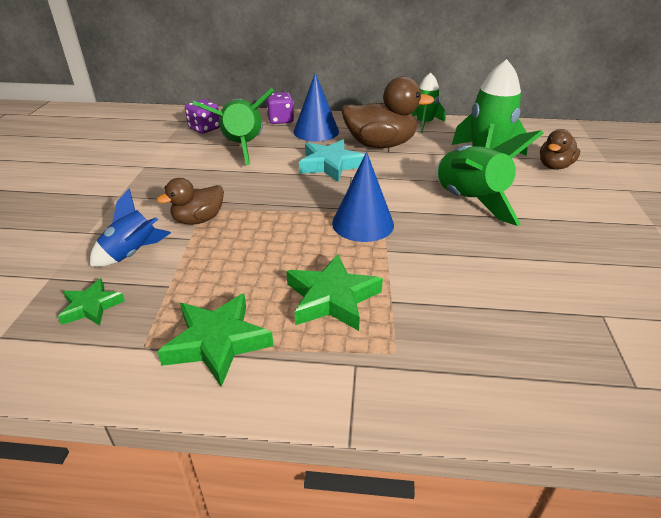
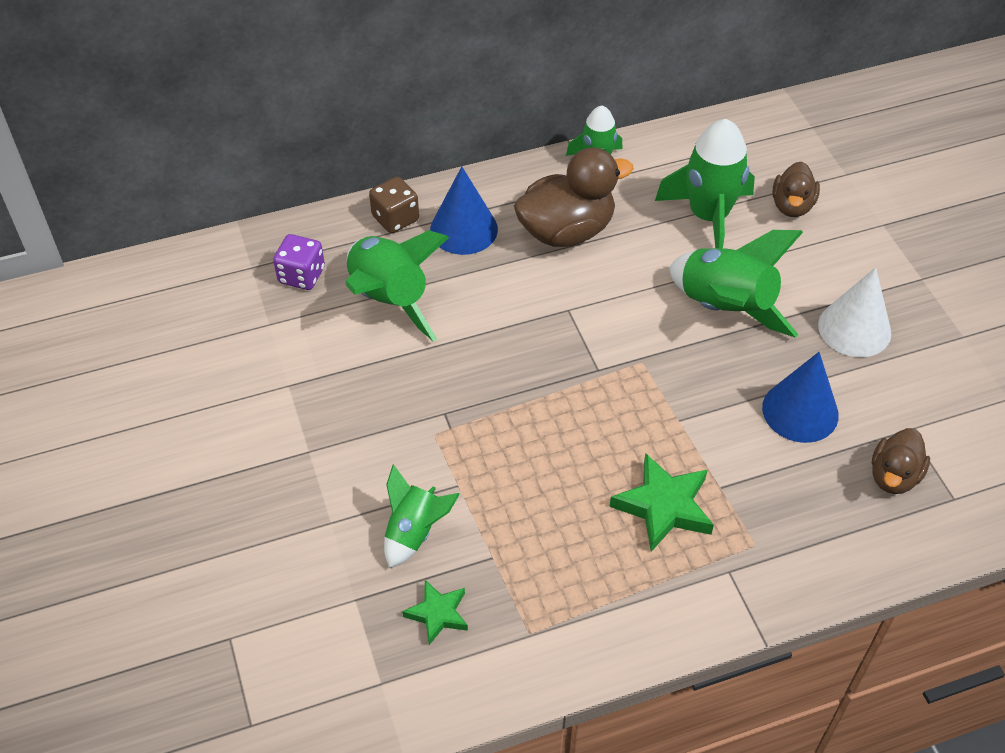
camera: 25 degrees left, 15 degrees up
(132, 254) = (414, 532): blue rocket -> green rocket
(198, 220) = (444, 453): brown duck -> brown duck (893, 476)
(217, 342) = (594, 600): green star -> none
(280, 120) = (395, 218): purple dice -> brown dice
(330, 165) = (529, 296): turquoise star -> none
(363, 223) = (631, 389): blue cone -> blue cone (800, 411)
(576, 237) = (854, 328): none -> white cone

